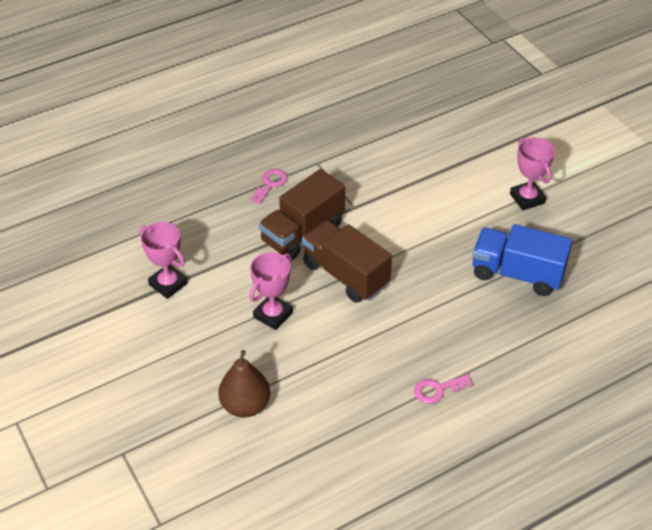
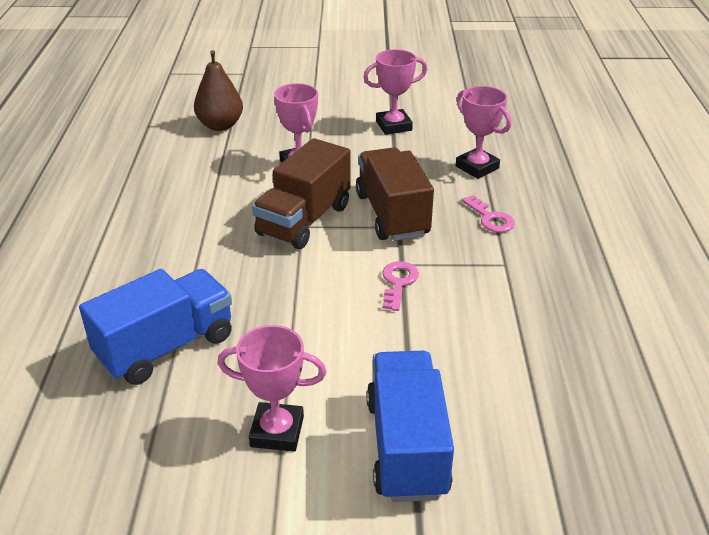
camera: 120 degrees right, 10 degrees down
(205, 212) = (477, 167): none -> pink trophy
(345, 274) = (304, 220): brown truck -> brown truck turned 135 degrees clockwise
(437, 390) = (104, 221): pink key -> pink key (398, 283)
(493, 152) = (406, 447): none -> blue truck

